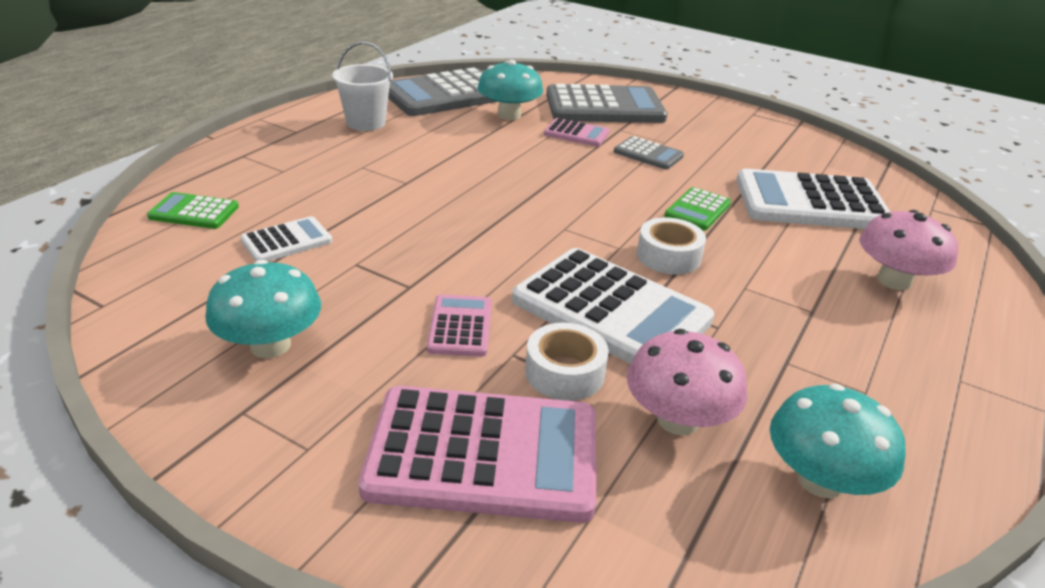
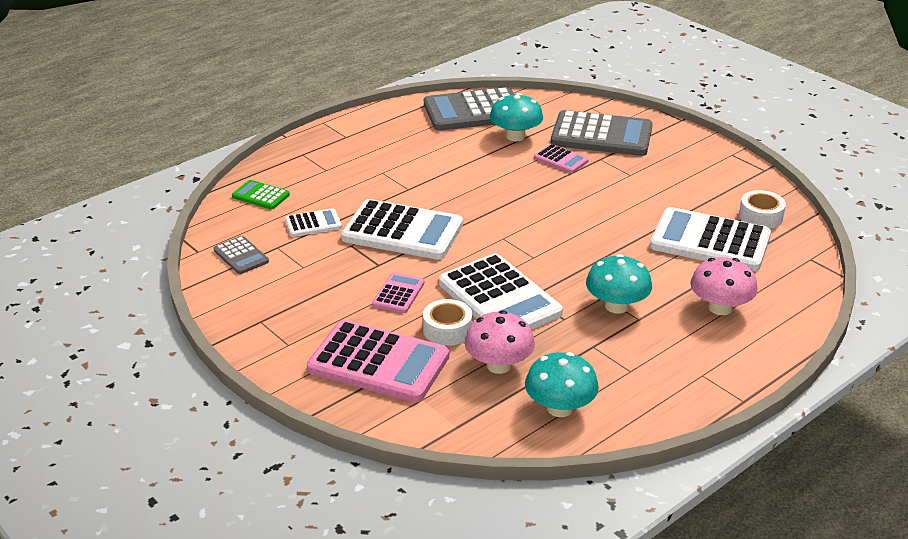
camera: 20 degrees right, 0 degrees up
(270, 345) = (284, 288): turquoise mushroom -> turquoise mushroom (616, 306)
(366, 123) = (399, 133): white bucket -> none
(424, 236) = (402, 231): none -> white calculator
(648, 154) = (608, 184): grey calculator -> grey calculator (241, 256)
(668, 256) = (564, 268): white tape -> white tape (760, 216)
(697, 210) = (613, 236): green calculator -> none

